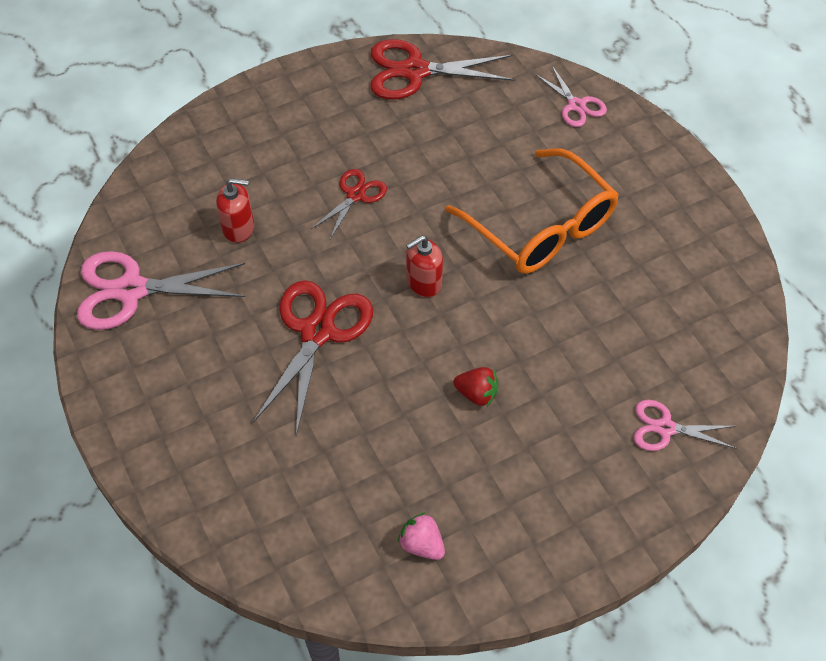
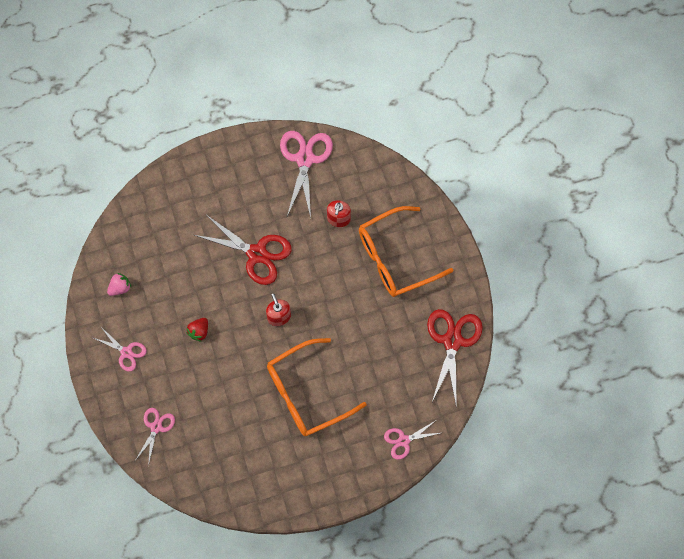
camera: 100 degrees right, 15 degrees up
(296, 149) = (395, 258): none -> orange glasses
(356, 195) = (351, 288): red scissors -> none
(545, 506) = (126, 352): none -> pink scissors

